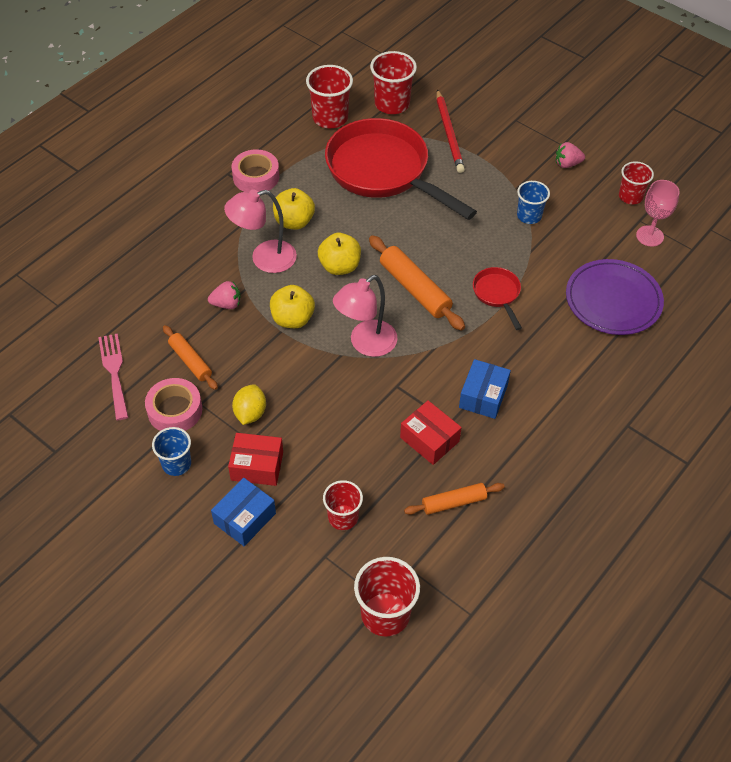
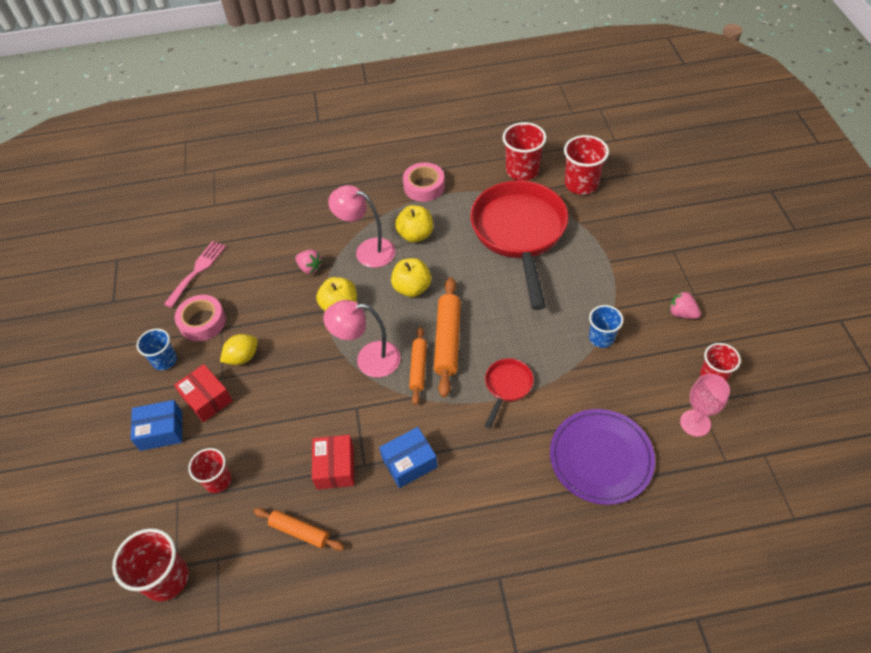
camera: 45 degrees right, 0 degrees up
(190, 361) = (247, 294): orange rolling pin -> orange rolling pin (418, 368)
(449, 133) = (603, 232): red pencil -> none

